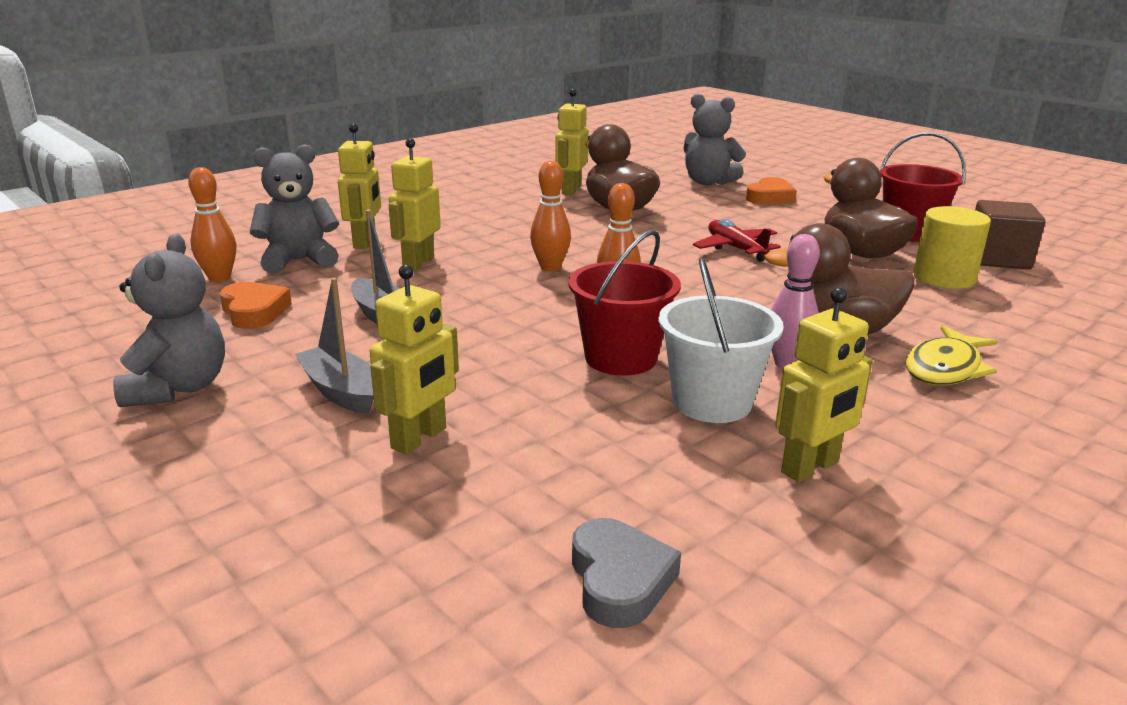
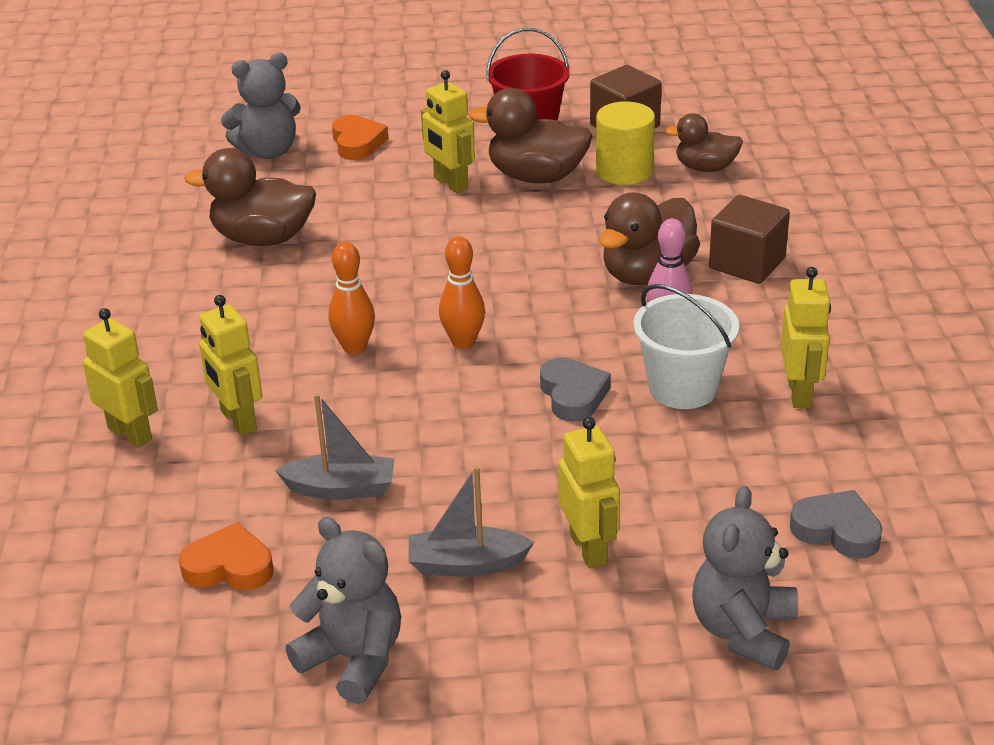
camera: 50 degrees left, 10 degrees up
(219, 278) = (102, 567): orange bowling pin -> none
(299, 260) = (124, 496): grey teddy bear -> grey teddy bear (743, 631)
(571, 190) = (166, 240): yellow robot -> yellow robot (450, 183)
(621, 358) = (573, 395): red bucket -> grey heart
(735, 249) = (446, 229): red plane -> none
(945, 368) = (747, 263): yellow fish -> brown cube
(1027, 304) = (705, 168): none -> brown duck

